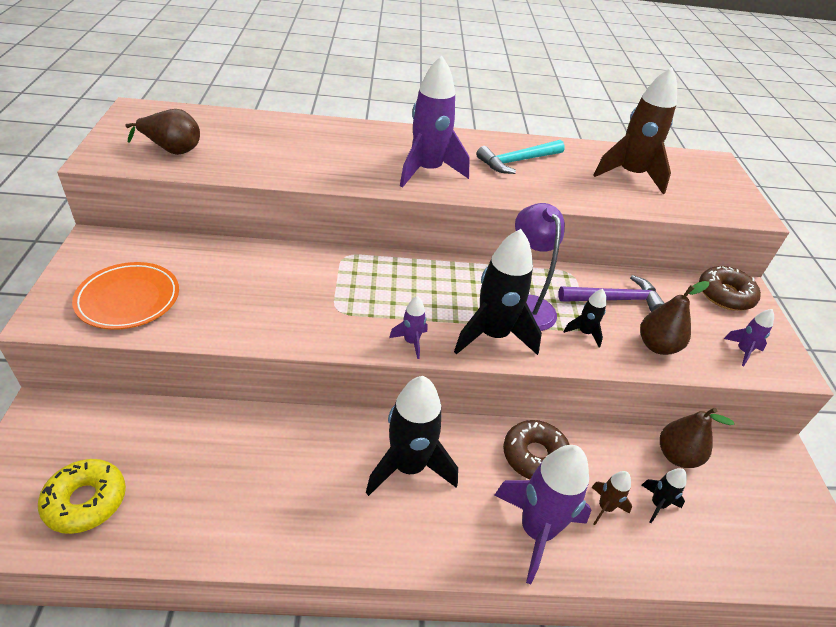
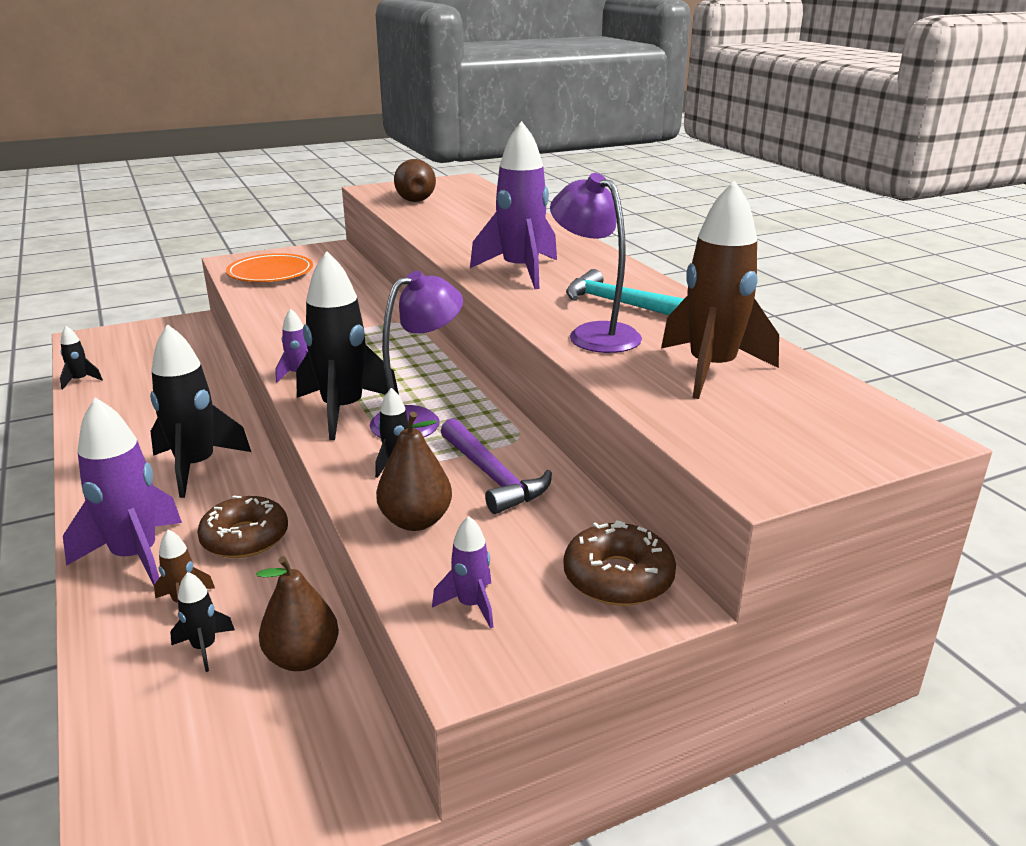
camera: 70 degrees right, 15 degrees down
(86, 501) = (114, 357): yellow donut -> none
(128, 543) = (80, 380): none -> black rocket
(562, 188) = (594, 334): none -> purple lamp

